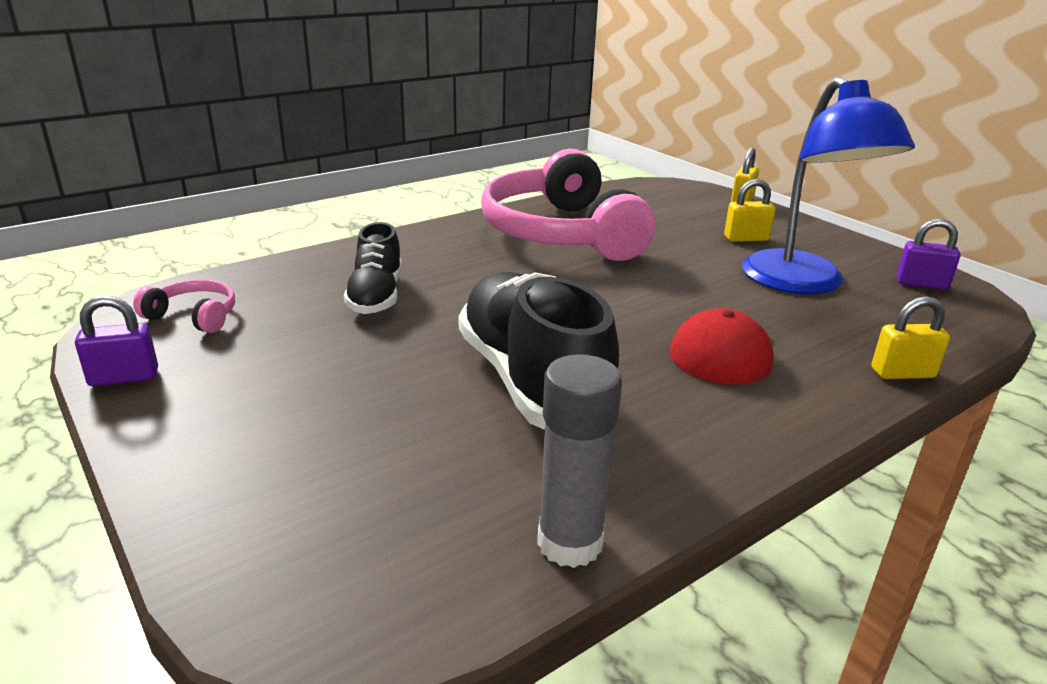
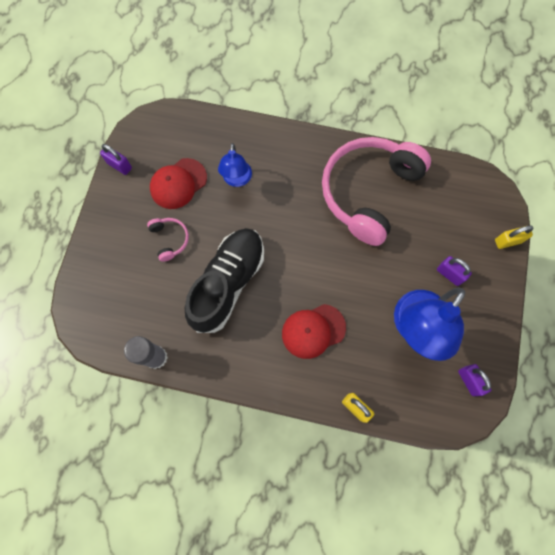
camera: 50 degrees right, 45 degrees up
(194, 316) = (167, 140): pink headphones -> pink headphones (170, 239)
(280, 341) = (178, 183): none -> red cap
(376, 296) = (237, 180): black shoe -> blue lamp
(746, 238) = (449, 274): yellow padlock -> purple padlock

